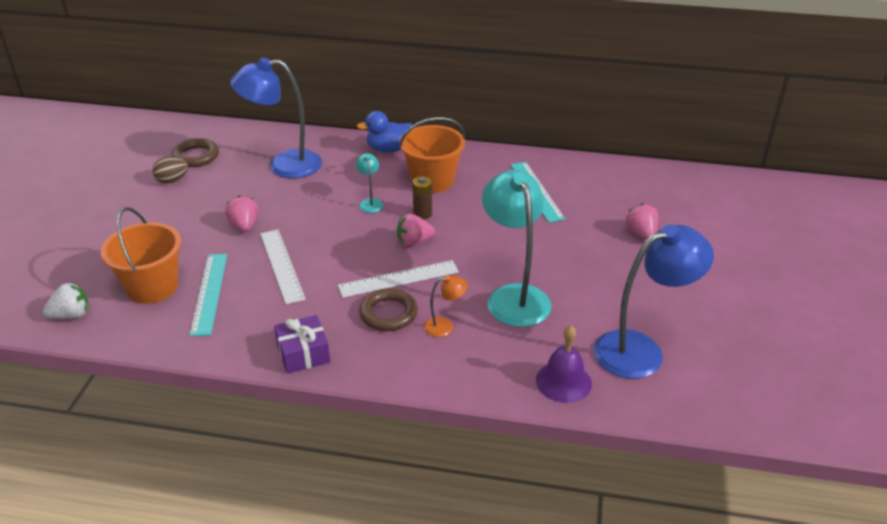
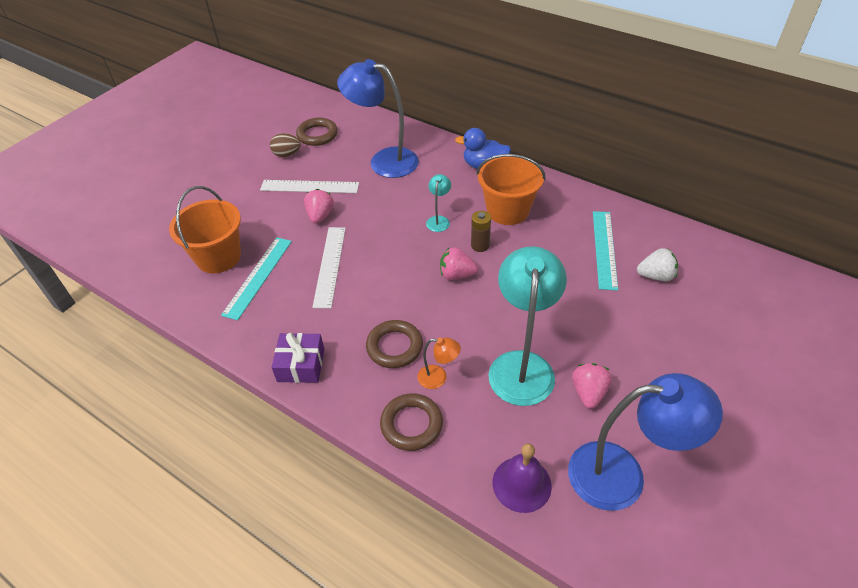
camera: 25 degrees right, 10 degrees up
(71, 315) = (147, 266): white strawberry -> white strawberry (655, 276)
(398, 279) = (422, 311): white ruler -> white ruler (309, 186)
(441, 368) = (411, 424): none -> brown ring
(641, 234) = (692, 331): pink strawberry -> pink strawberry (588, 393)

